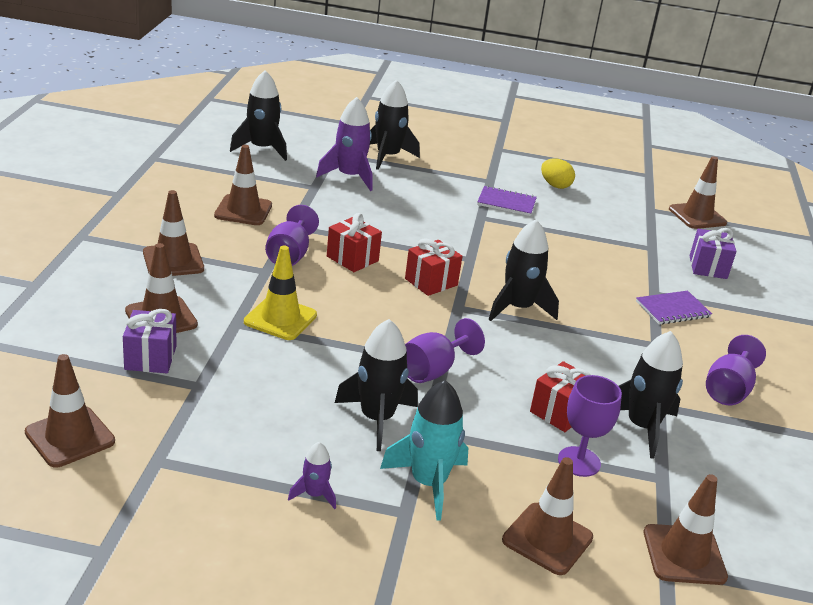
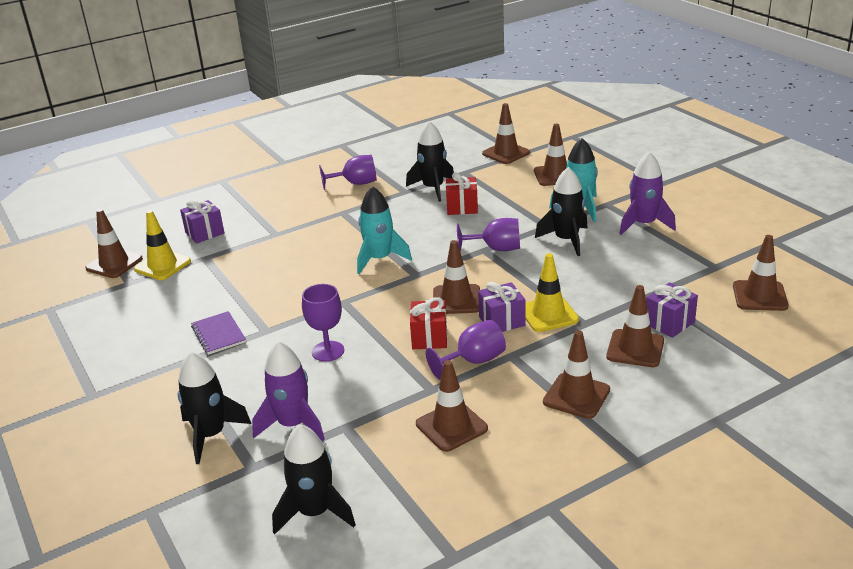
camera: 125 degrees left, 0 degrees up
(313, 295) = (502, 321): none -> purple gift
(314, 495) = (644, 224): purple rocket -> purple rocket, size x1.92
(382, 298) = (456, 300): none -> brown traffic cone
(431, 282) = (403, 297): red gift -> none
(518, 308) = (379, 259): black rocket -> turquoise rocket
(555, 185) = (143, 333): yellow egg -> none
(579, 461) = (491, 189): purple goblet -> purple goblet (328, 351)
(663, 229) = (162, 265): none -> yellow traffic cone
(672, 309) = (289, 222): purple notebook -> none

